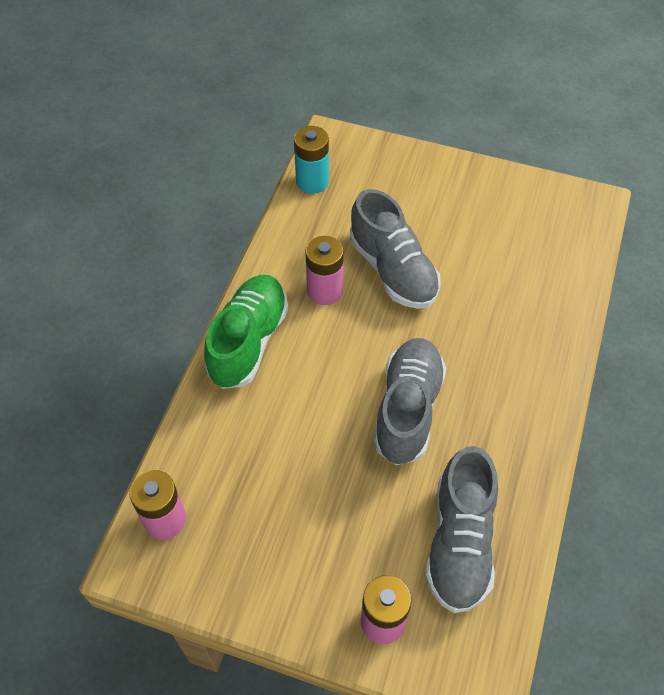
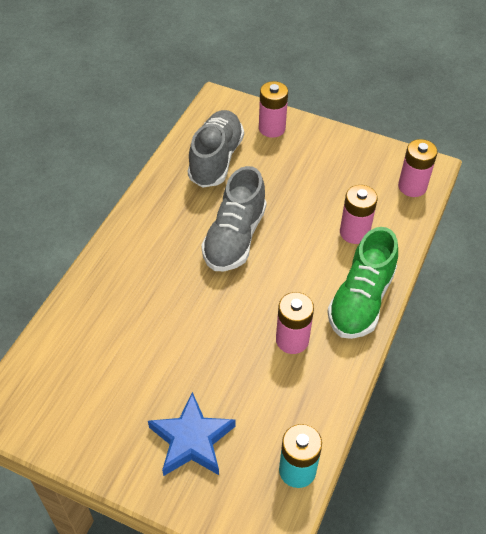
camera: 175 degrees left, 5 degrees down
(253, 433) = (354, 232): none -> pink battery
(393, 270) = (225, 354): grey shoe -> none
(410, 195) = (192, 440): none -> blue star

